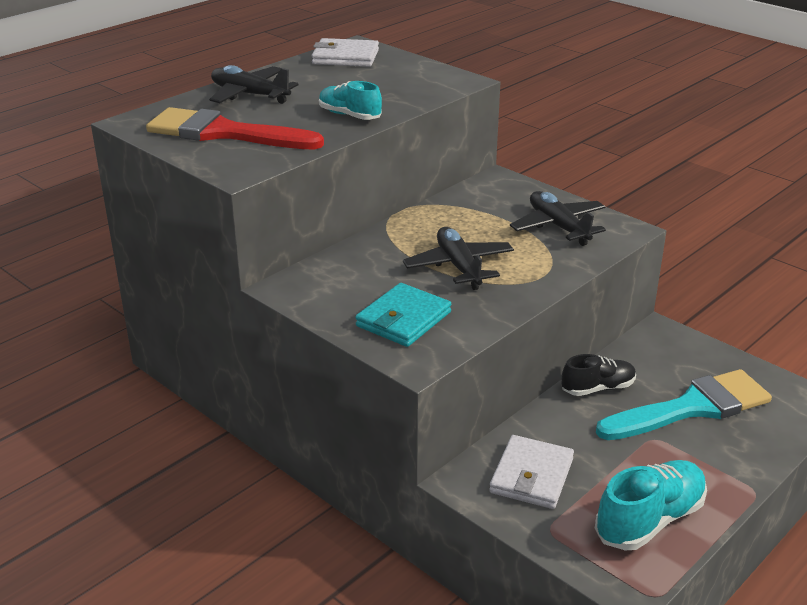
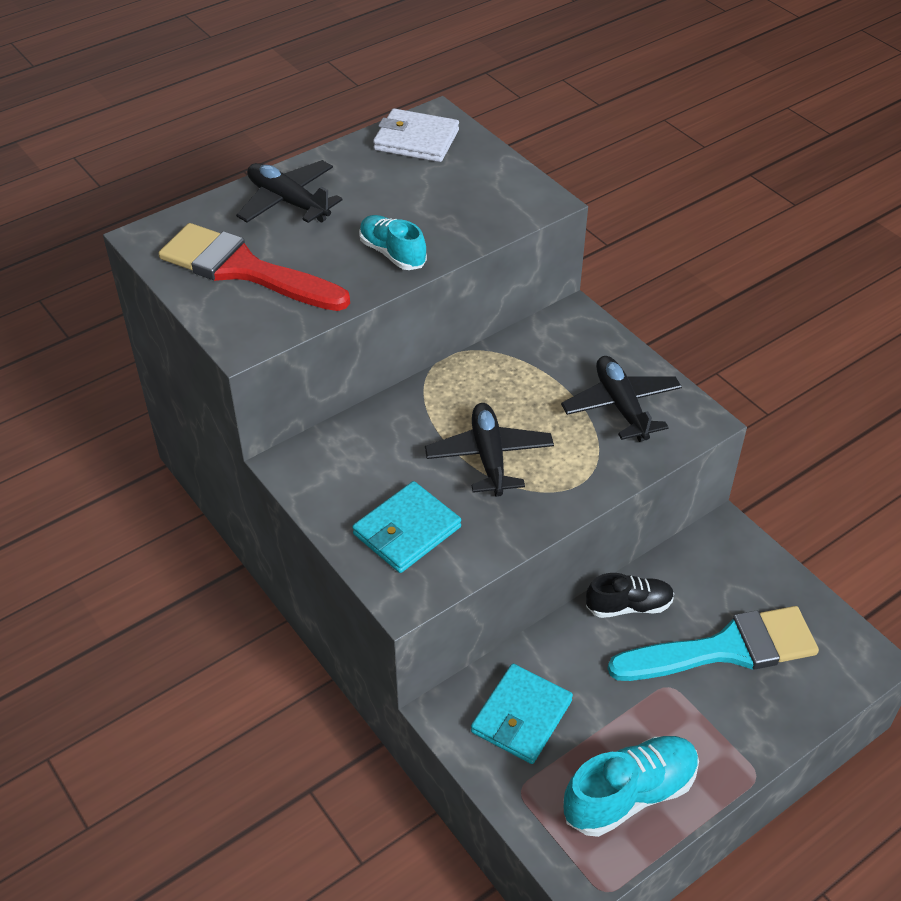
camera: 10 degrees right, 15 degrees up
(531, 476) = (521, 716): white wallet -> turquoise wallet

